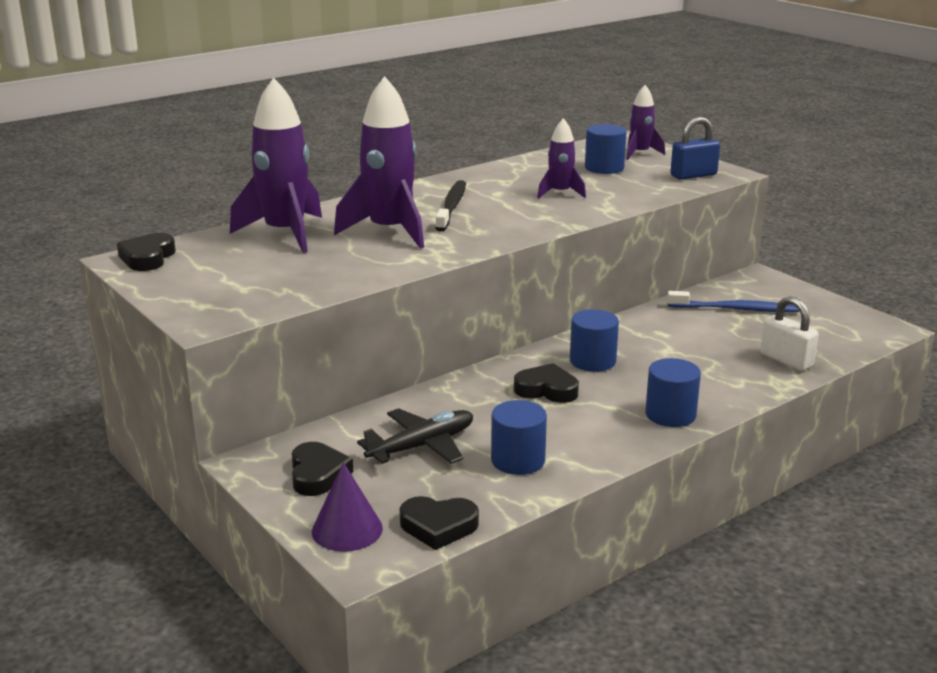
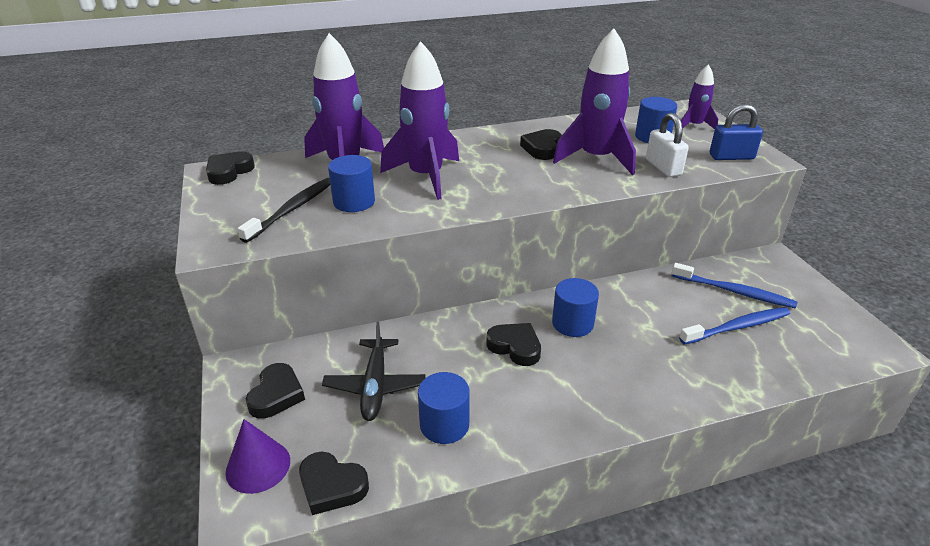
camera: 20 degrees right, 10 degrees up
(421, 446) = (375, 385): black plane -> black plane turned 105 degrees clockwise
(452, 206) = (495, 158): black toothbrush -> black toothbrush (292, 209)
(496, 192) = (542, 148): none -> black heart
(560, 193) = (596, 158): purple rocket -> purple rocket, size x1.86
(670, 414) = (611, 405): blue cylinder -> blue cylinder (354, 202)
(753, 336) = (737, 327): none -> blue toothbrush
(786, 360) = (757, 364): white padlock -> white padlock (663, 167)

